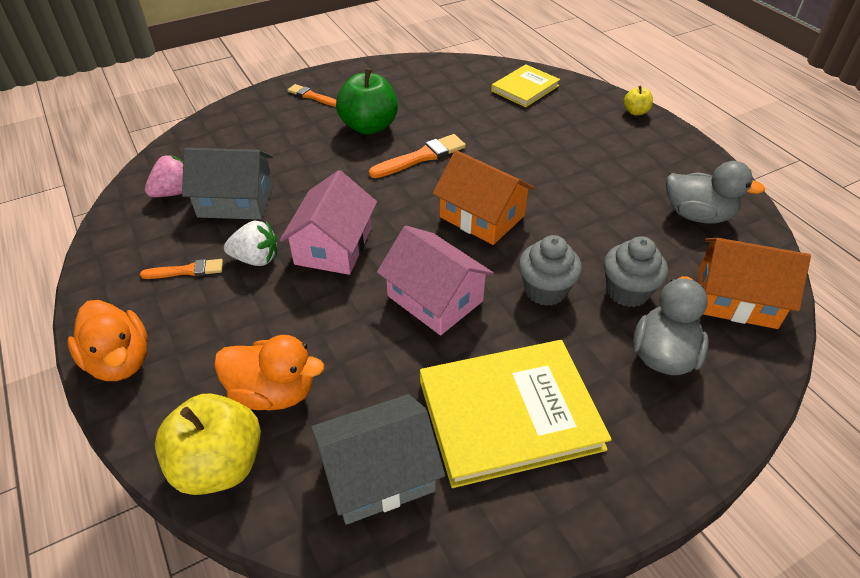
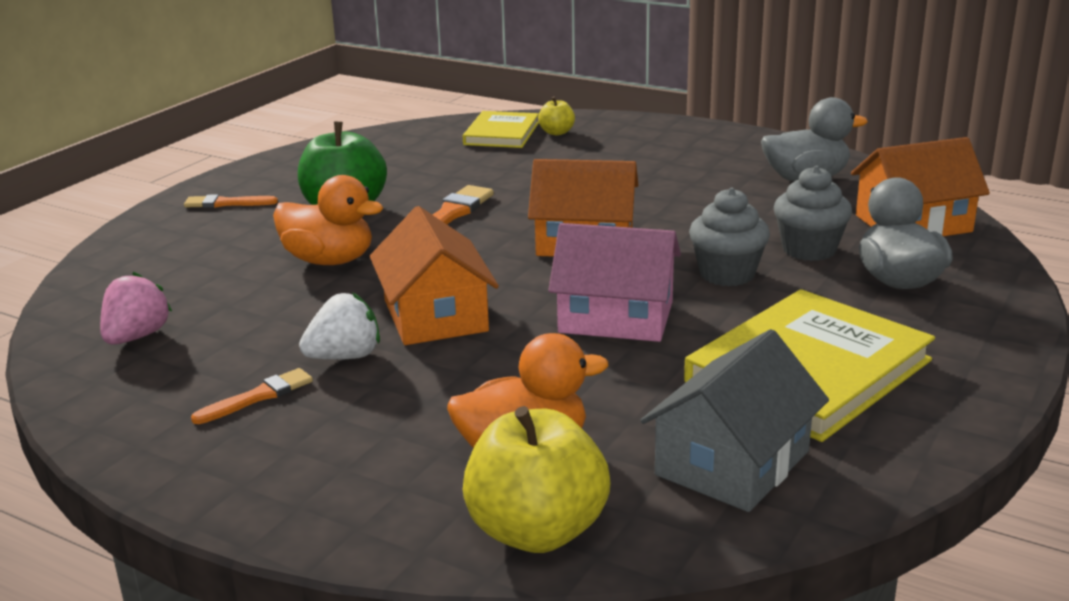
camera: 30 degrees left, 20 degrees down
(120, 361) = (272, 503): orange duck -> orange duck (329, 260)
(236, 201) = (244, 318): grey house -> none
(333, 246) = (435, 316): pink house -> orange house
(635, 112) = (649, 123): yellow apple -> yellow apple (556, 132)

